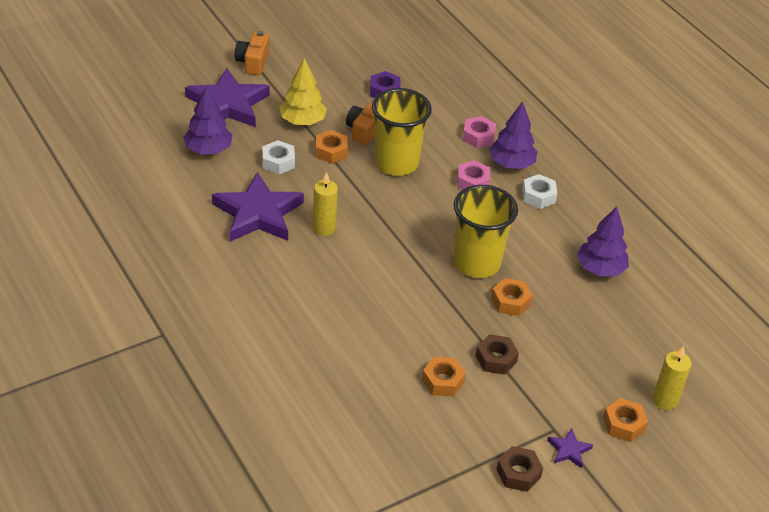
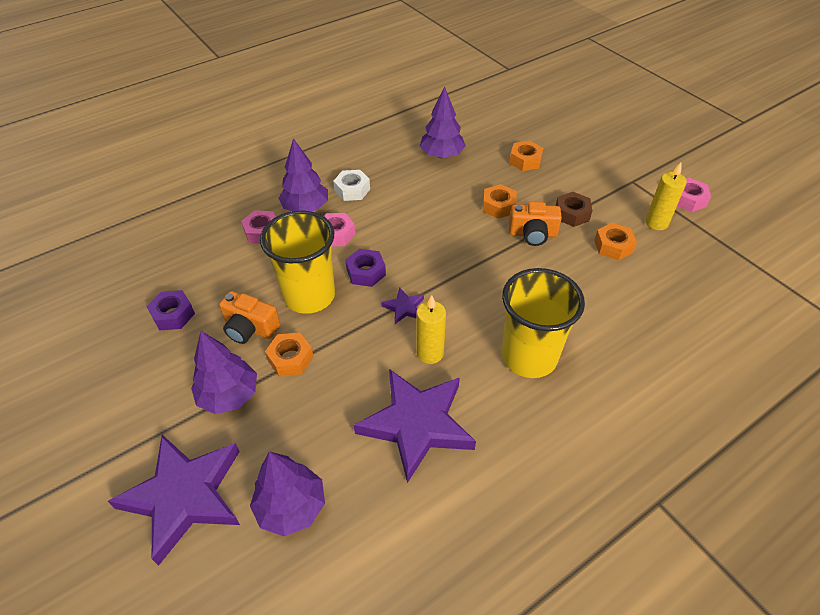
camera: 90 degrees left, 5 degrees up
(253, 62) = (81, 476): orange camera -> orange camera (532, 234)
(278, 162) = (314, 414): white nut -> none
(302, 121) = (229, 395): yellow tree -> purple tree
(421, 198) = (366, 272): none -> purple nut
(476, 263) = (454, 229): yellow cup -> yellow cup (529, 356)
(518, 473) = (688, 200): brown nut -> pink nut
(569, 450) = (649, 174): purple star -> purple star (404, 308)
(623, 424) = (608, 147): orange nut -> orange nut (525, 160)
(664, 400) = (575, 127): yellow candle -> yellow candle (656, 223)

